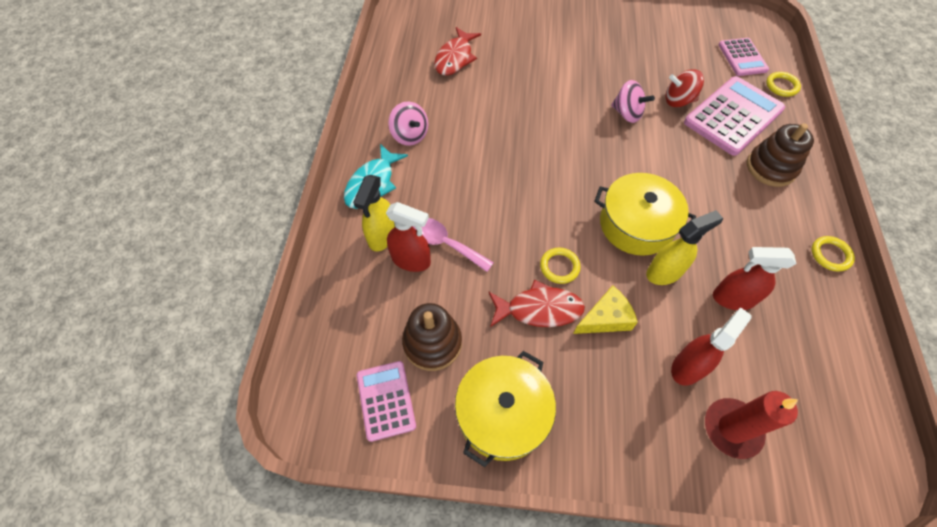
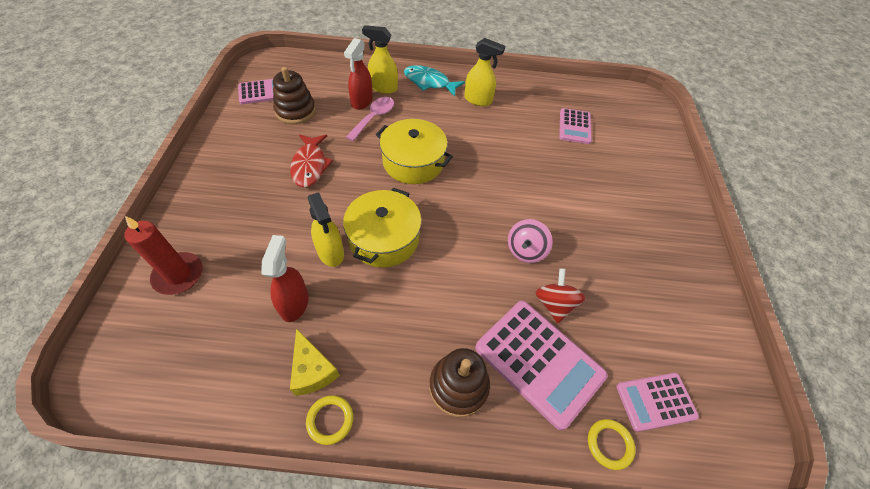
camera: 85 degrees right, 5 degrees down
(410, 135) = (478, 100): pink spinning top -> yellow spray bottle
(455, 58) = (574, 126): red fish -> pink calculator
(502, 413) = (236, 142): yellow pot -> yellow pot (413, 162)
(559, 267) = (345, 180): yellow ring -> none
(605, 318) = (294, 204): yellow cheese -> yellow cheese (312, 370)
(688, 366) = (239, 254): red spray bottle -> none

